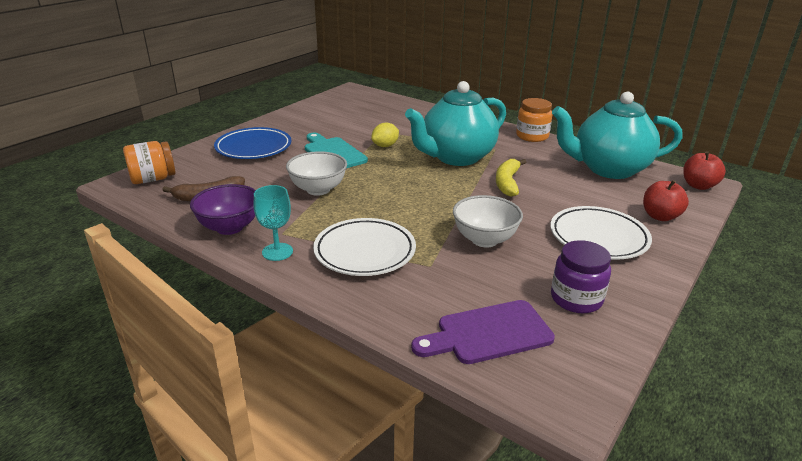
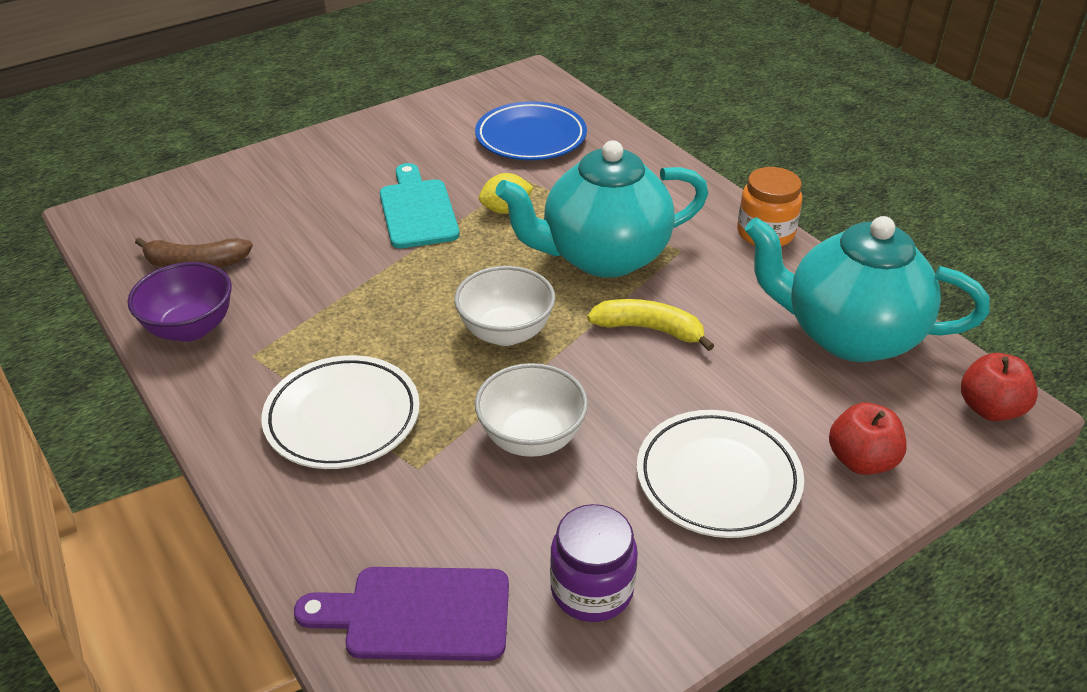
camera: 20 degrees right, 10 degrees up
(153, 179) = (142, 214): orange jar -> none
(253, 148) = (309, 178): blue plate -> blue plate (531, 138)
(277, 252) = (226, 388): turquoise goblet -> none
(318, 189) = (351, 281): white bowl -> white bowl (506, 332)
(507, 183) = (649, 329): yellow banana -> yellow banana turned 75 degrees clockwise

